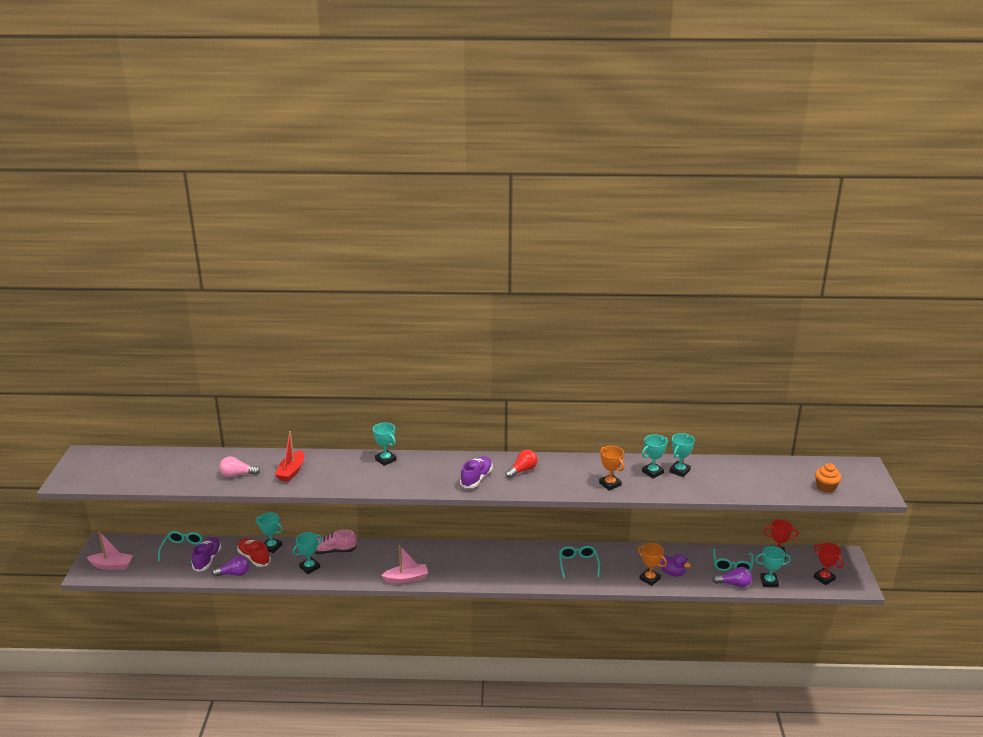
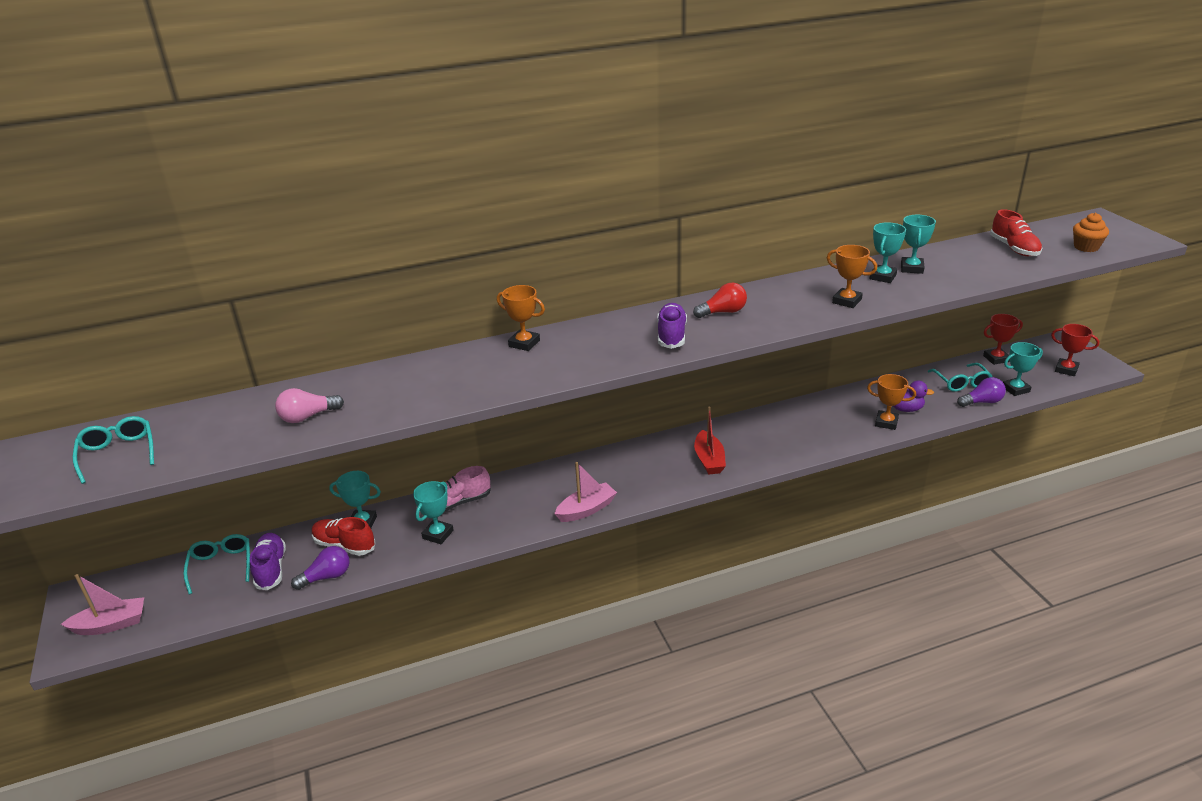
camera: 20 degrees left, 5 degrees up
(291, 472) = (393, 391): red boat -> red boat (709, 460)
(385, 460) = (524, 343): turquoise trophy -> orange trophy
(522, 470) = (723, 312): red light bulb -> red light bulb turned 45 degrees clockwise
(578, 564) = (790, 430): turquoise glasses -> turquoise glasses (118, 453)
(770, 474) = (1014, 248): none -> red shoe

